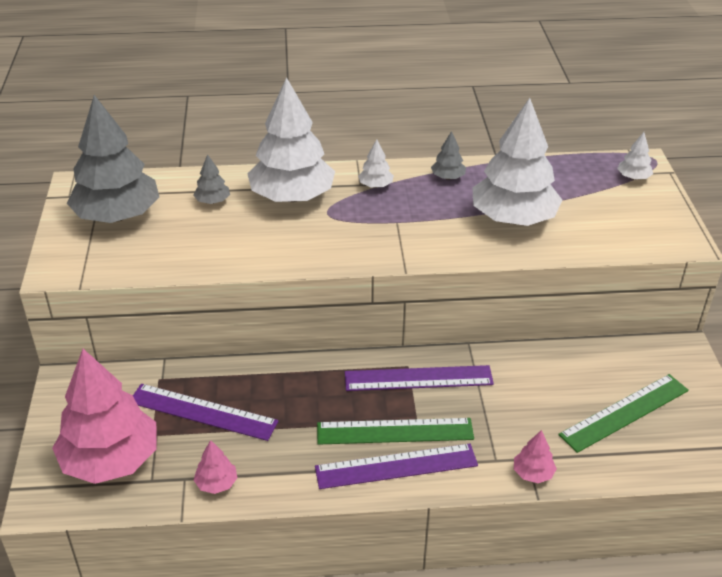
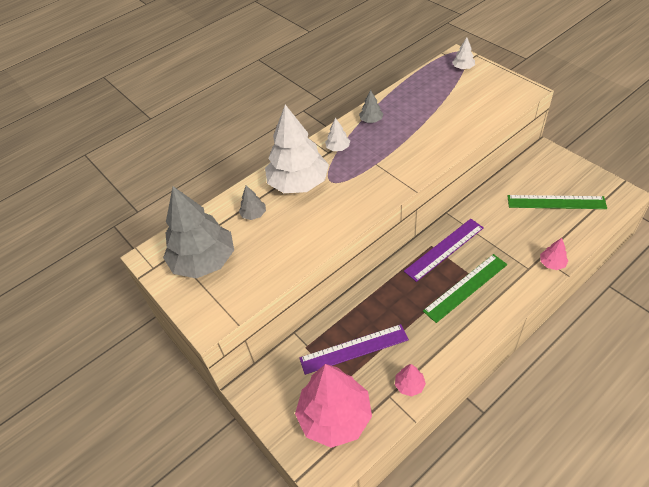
camera: 30 degrees left, 10 degrees up
(396, 466) = (487, 306): purple ruler -> none
(513, 218) = (433, 125): white tree -> none
(624, 412) = (556, 202): green ruler -> green ruler turned 75 degrees clockwise

